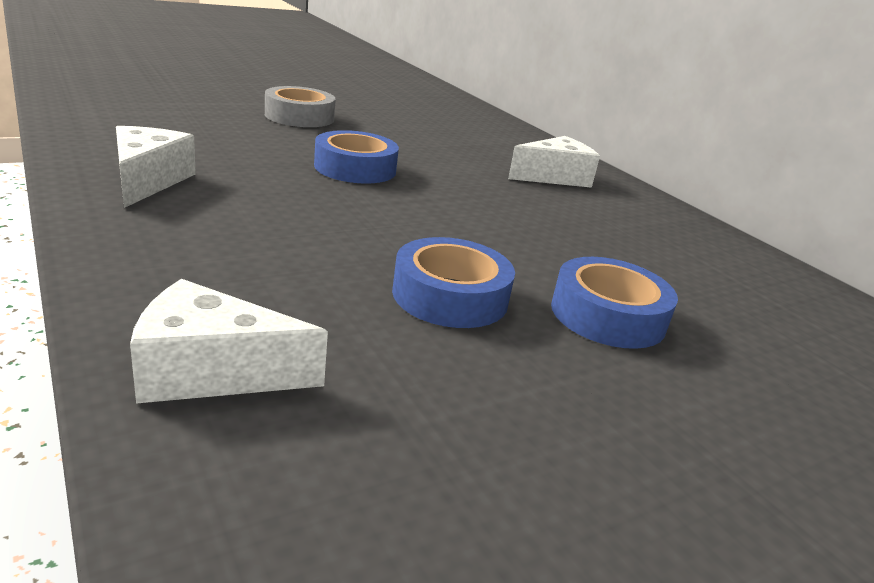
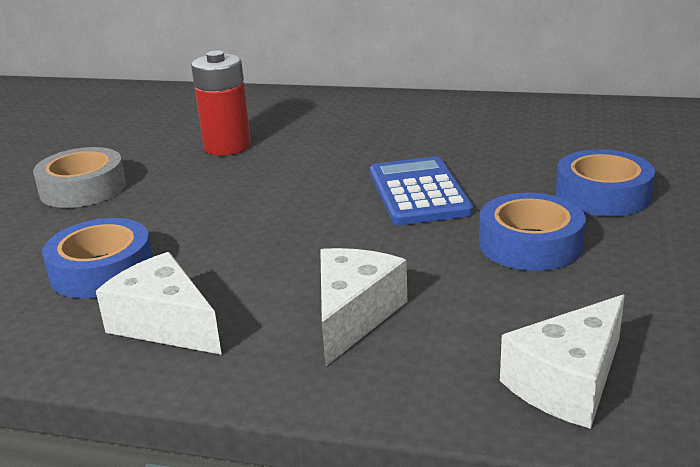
camera: 40 degrees left, 0 degrees up
(355, 168) = (252, 202): blue tape -> blue tape (102, 270)
(425, 142) = (227, 146): none -> red battery
(466, 224) = (418, 192): none -> blue calculator
(554, 177) = (366, 120): white cheese -> white cheese (353, 315)

